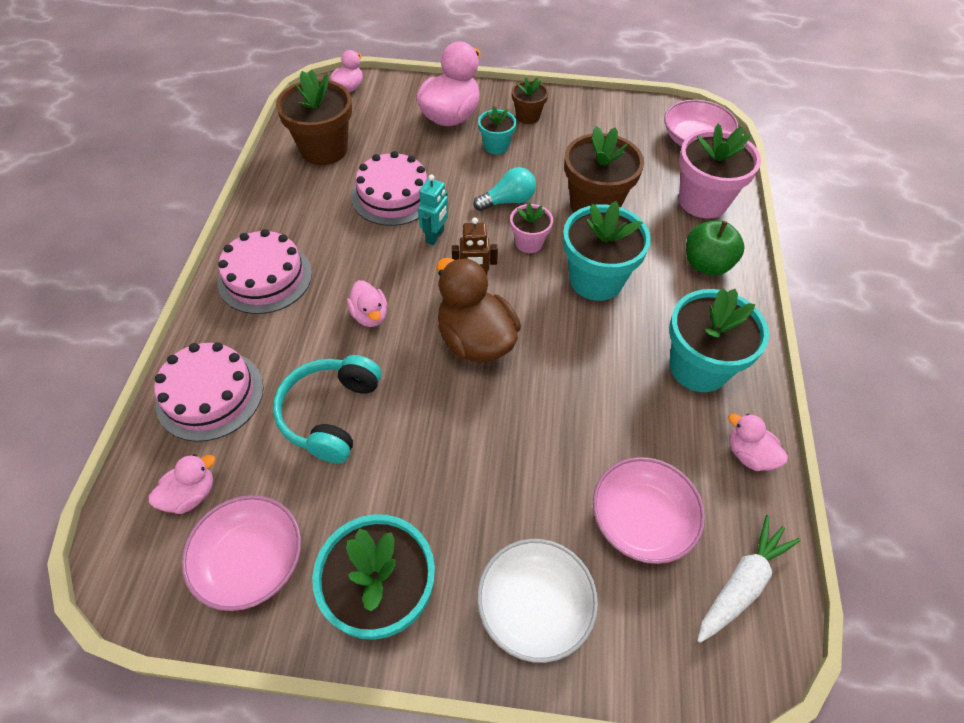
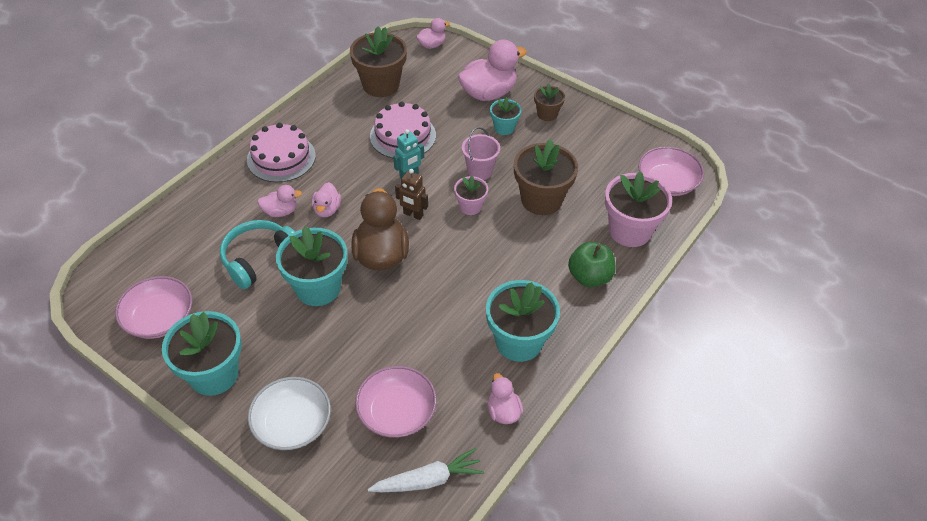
camera: 30 degrees right, 5 degrees down
(191, 495) = (153, 267): pink duck -> pink duck (281, 211)
(210, 394) = (200, 216): pink cake -> none
(508, 201) = (480, 171): turquoise light bulb -> pink bucket
(596, 280) = (497, 252): turquoise flower pot -> turquoise flower pot (318, 288)

